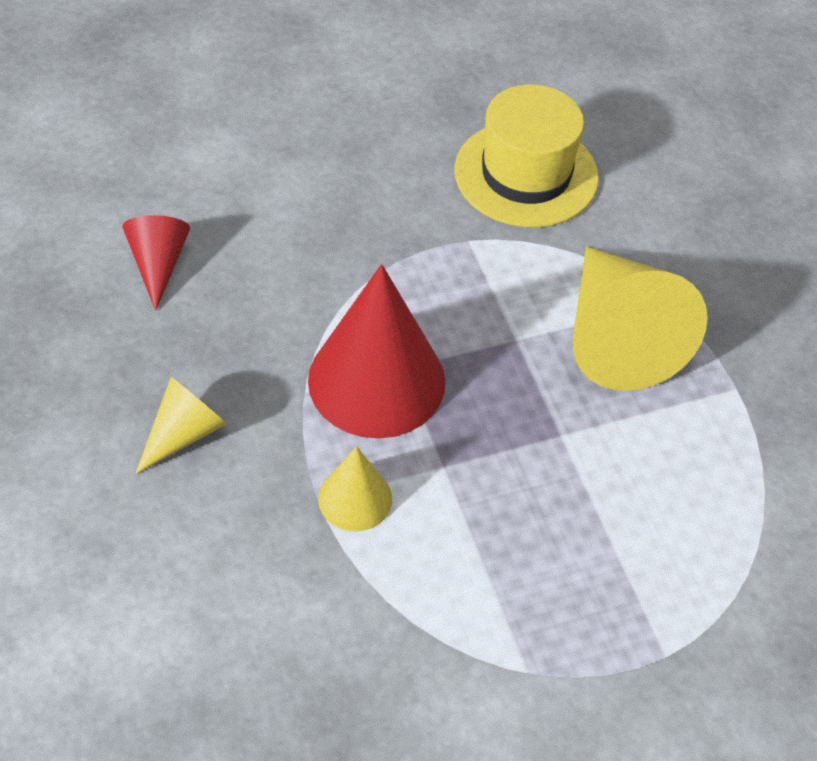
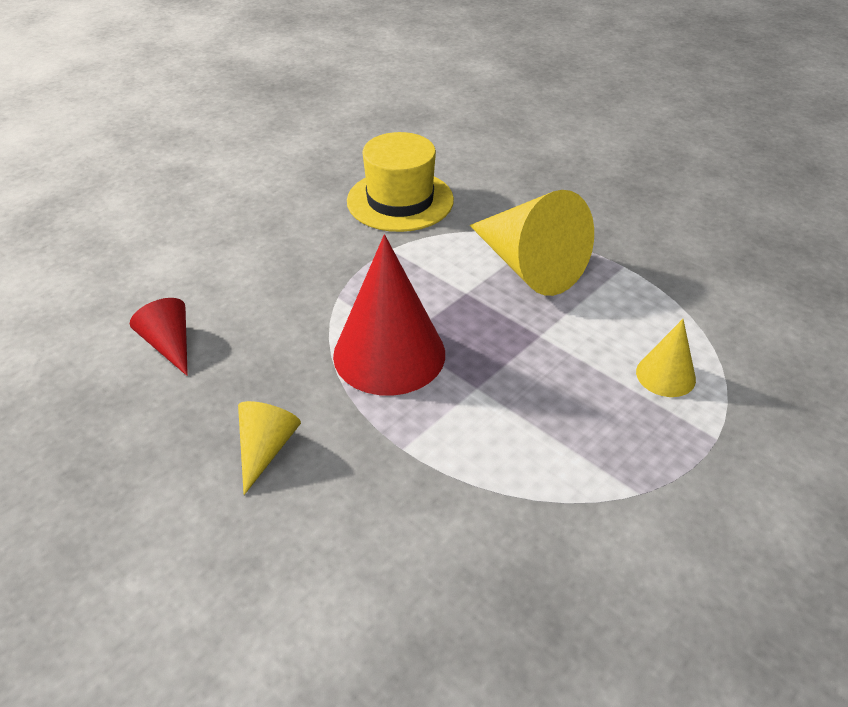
camera: 25 degrees left, 10 degrees down
(355, 498) = (430, 436): yellow cone -> yellow cone (665, 375)

